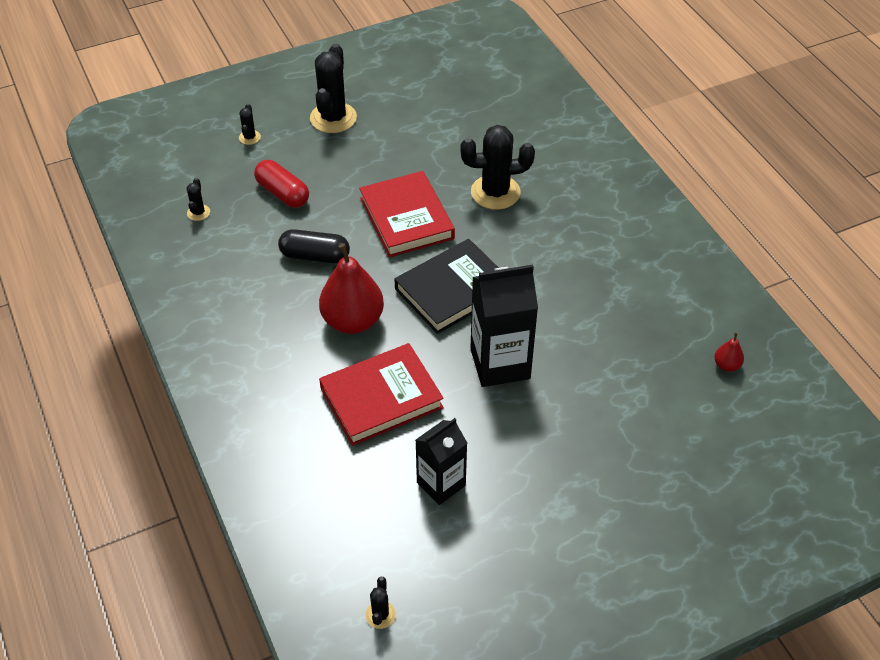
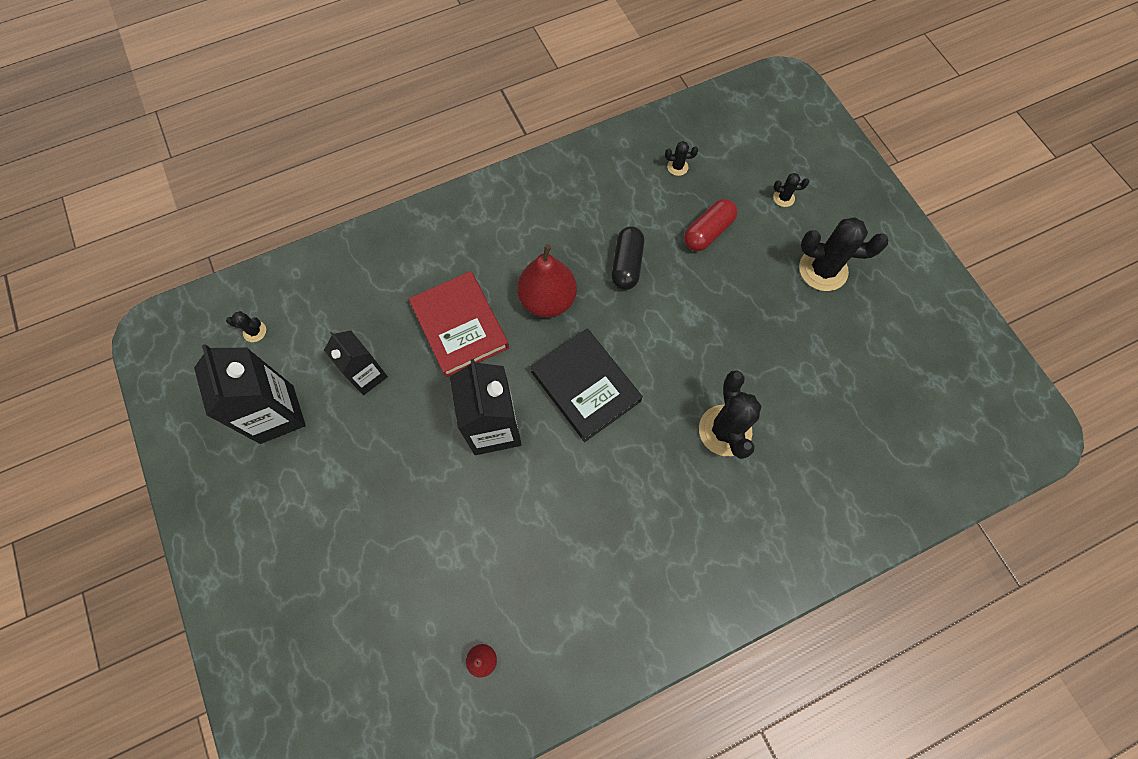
camera: 90 degrees right, 20 degrees up
(406, 218) = (681, 343): red book -> none
(491, 574) = (277, 414): none -> black carton

